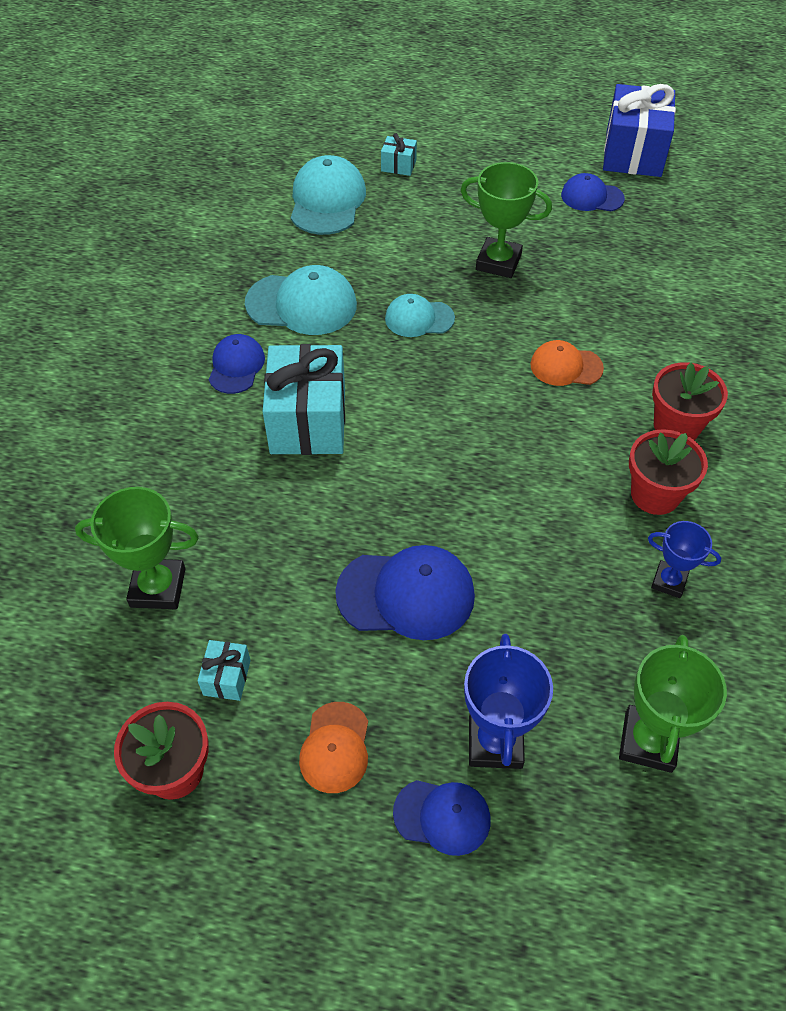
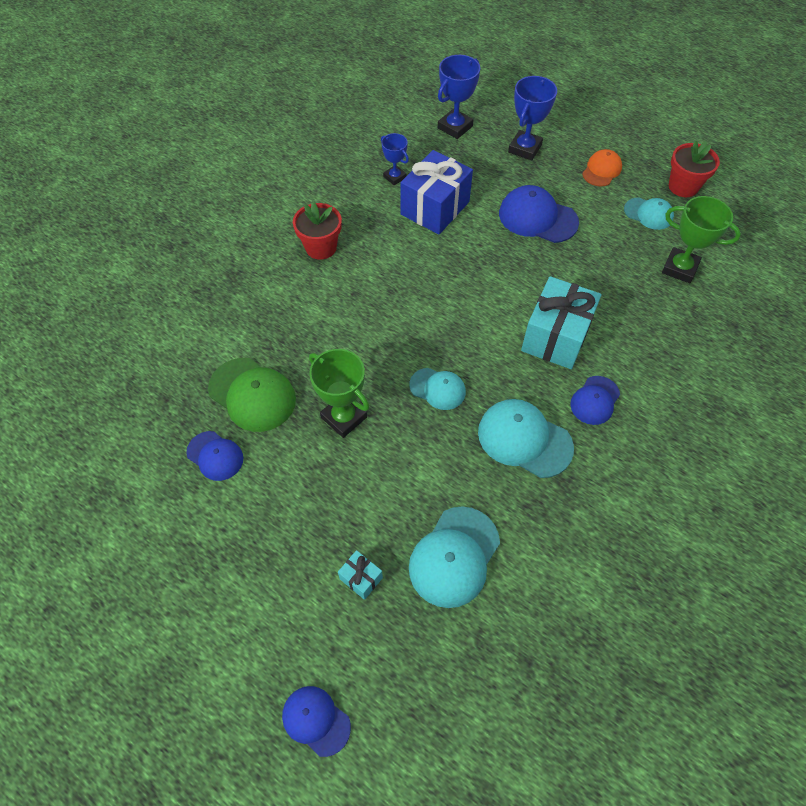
camera: 155 degrees left, 5 degrees up
(227, 677) = (648, 214): turquoise gift -> turquoise cap
(442, 816) = (562, 134): blue cap -> blue cap (316, 720)
(566, 366) = (358, 310): orange cap -> none
(604, 250) = (252, 394): none -> green cap
(633, 153) = (133, 494): blue gift -> blue gift (435, 208)
(648, 741) = (455, 127): green trophy -> blue trophy
(655, 494) = (367, 217): red flower pot -> none

